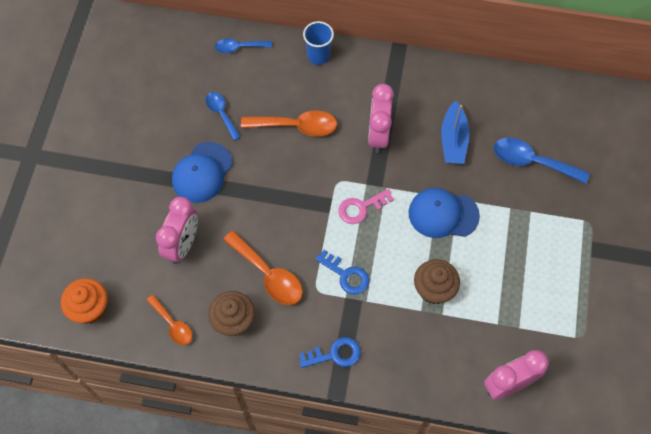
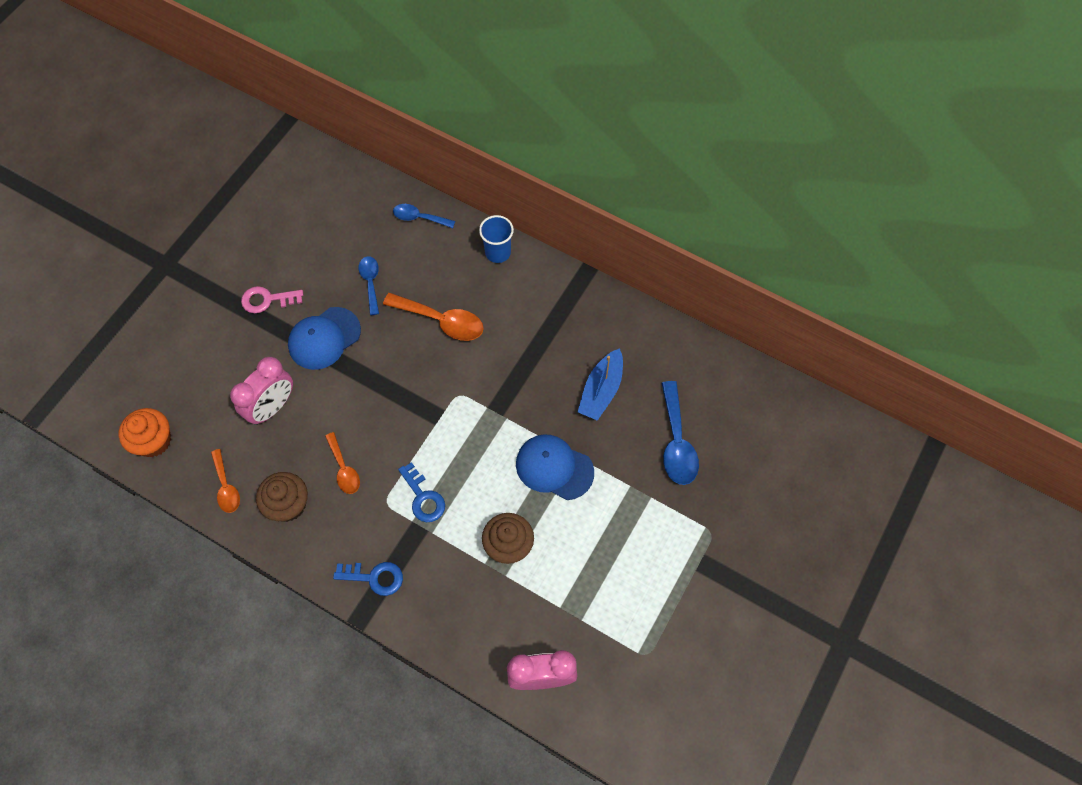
camera: 20 degrees right, 0 degrees up
(268, 275) = (344, 469): orange spoon -> orange spoon, size x0.62
(361, 208) = (470, 431): pink key -> pink key (267, 300)
(378, 135) = (523, 358): pink clock -> none
(531, 161) = (676, 443): blue spoon -> blue spoon turned 135 degrees counterclockwise

